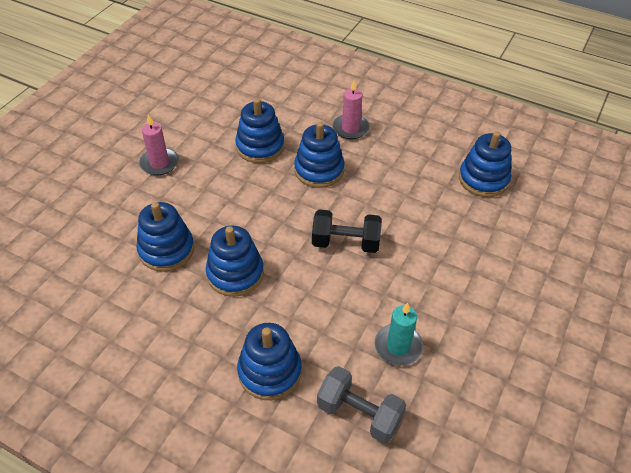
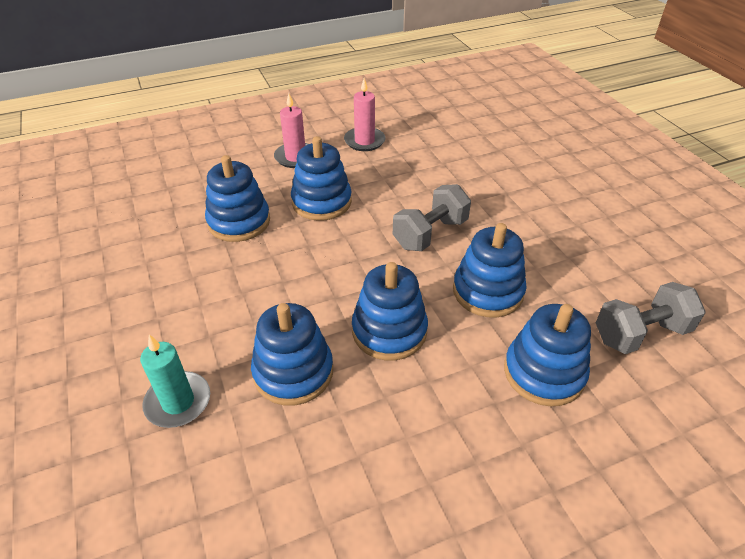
camera: 50 degrees left, 5 degrees down
(159, 163) = (154, 309): pink candle -> pink candle (364, 141)
(345, 243) = (430, 234): black dumbbell -> grey dumbbell
(398, 346) = (580, 267): turquoise candle -> turquoise candle (178, 402)
(483, 179) = (443, 126): blue stacking toy -> blue stacking toy (487, 291)

